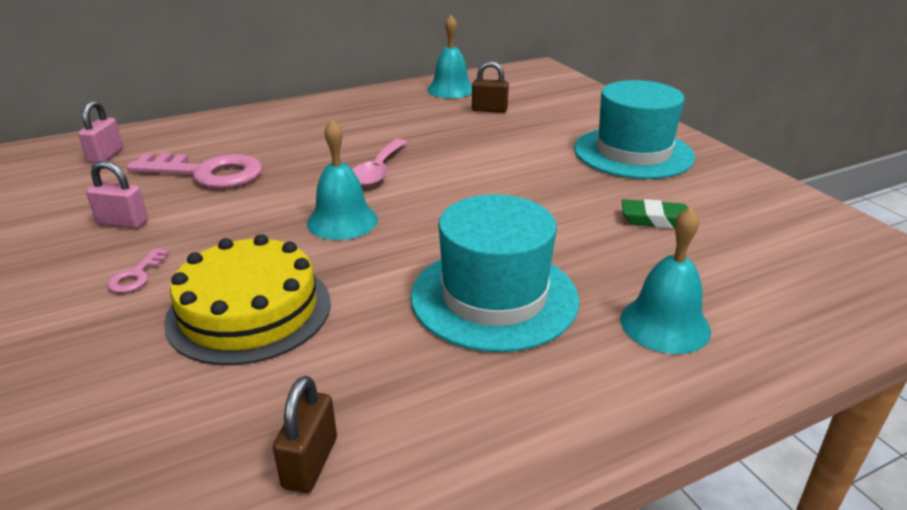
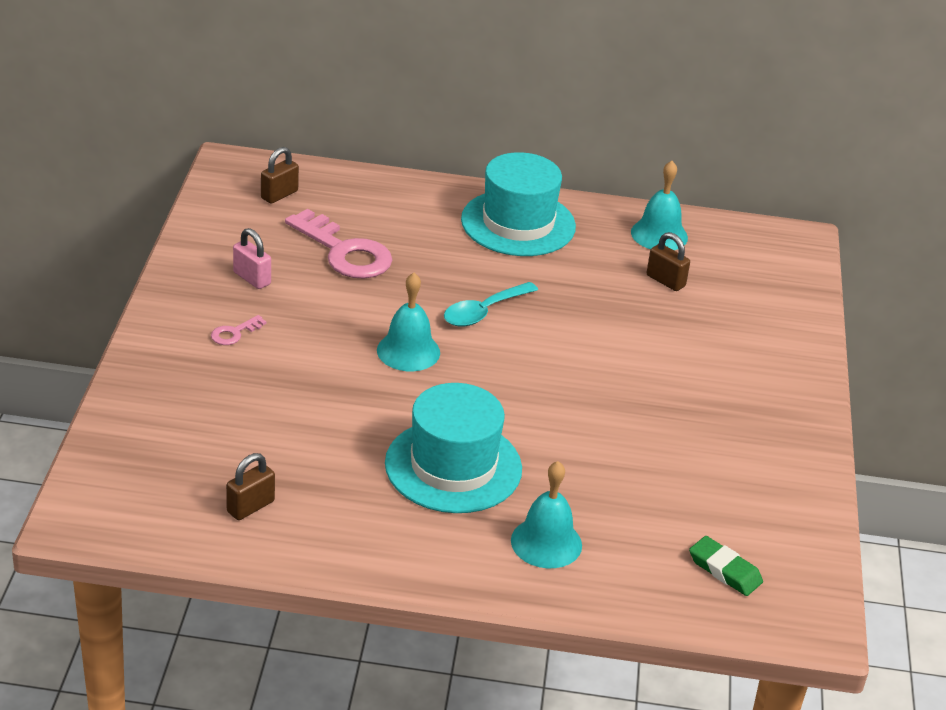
camera: 30 degrees right, 5 degrees up
(106, 155) = (279, 195): pink padlock -> brown padlock
(249, 310) = (286, 396): yellow cake -> none
(378, 170) = (484, 312): pink spoon -> turquoise spoon
(633, 153) = (737, 396): turquoise hat -> turquoise hat (518, 223)
(657, 219) = (659, 468): green eraser -> green eraser (724, 570)

